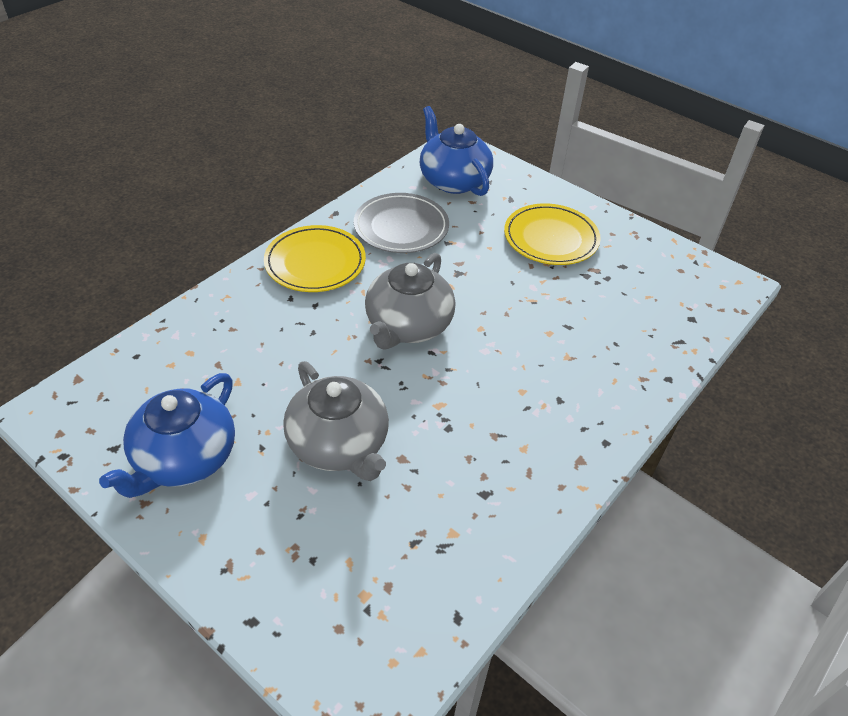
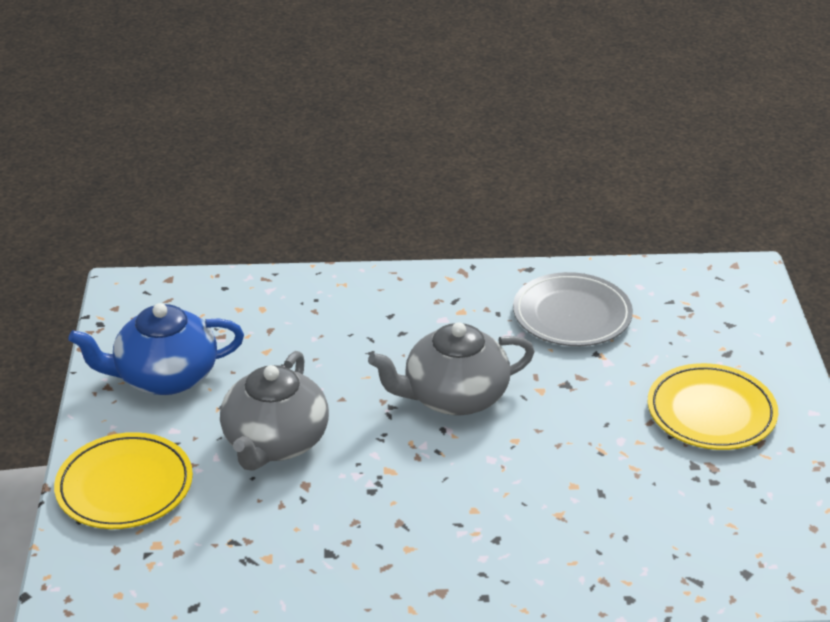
camera: 50 degrees right, 10 degrees down
(315, 263) = (450, 300): yellow plate -> yellow plate (124, 486)
(453, 180) = (691, 303): blue teapot -> none

